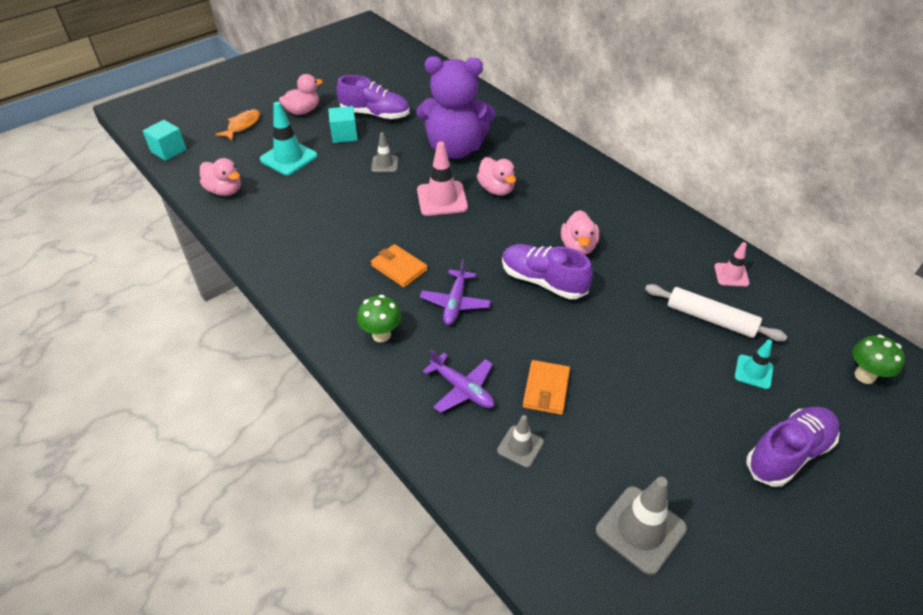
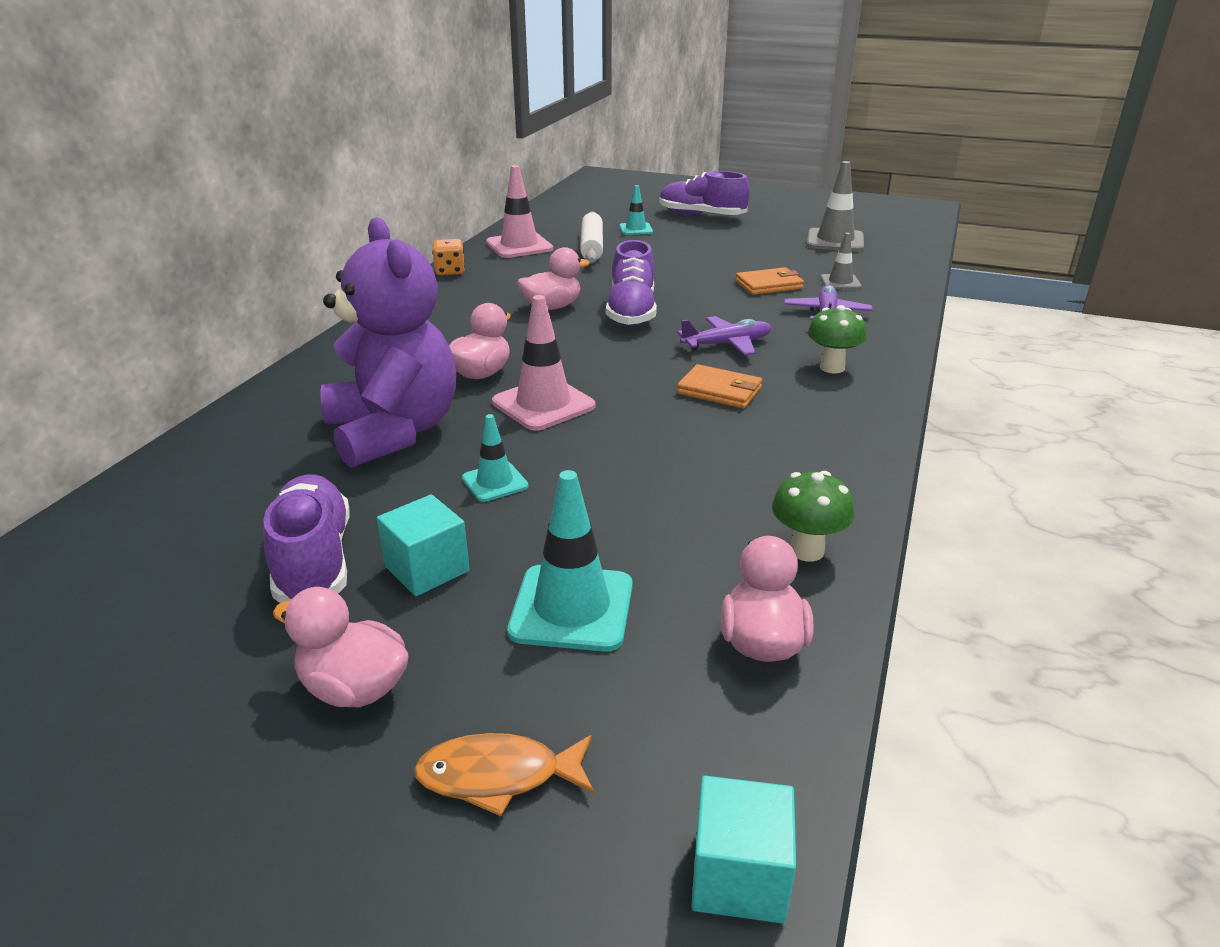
camera: 120 degrees left, 15 degrees down
(384, 164) = (495, 482): grey traffic cone -> turquoise traffic cone
(399, 268) = (719, 391): orange wallet -> orange wallet turned 75 degrees counterclockwise
(682, 221) = (450, 271): none -> orange dice
(731, 275) = (519, 246): pink traffic cone -> pink traffic cone, size x1.72
(864, 376) = (592, 204): green mushroom -> green mushroom (806, 550)

